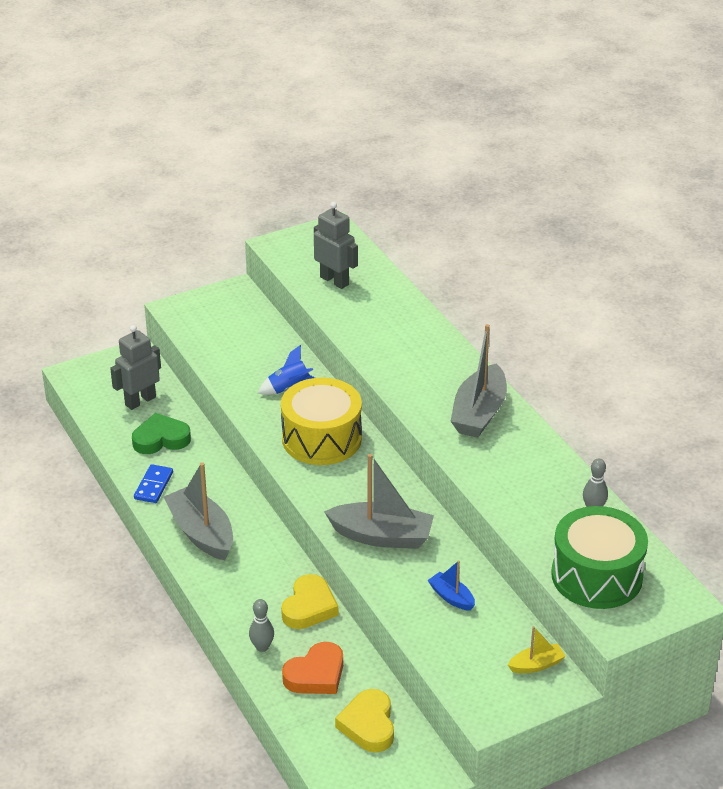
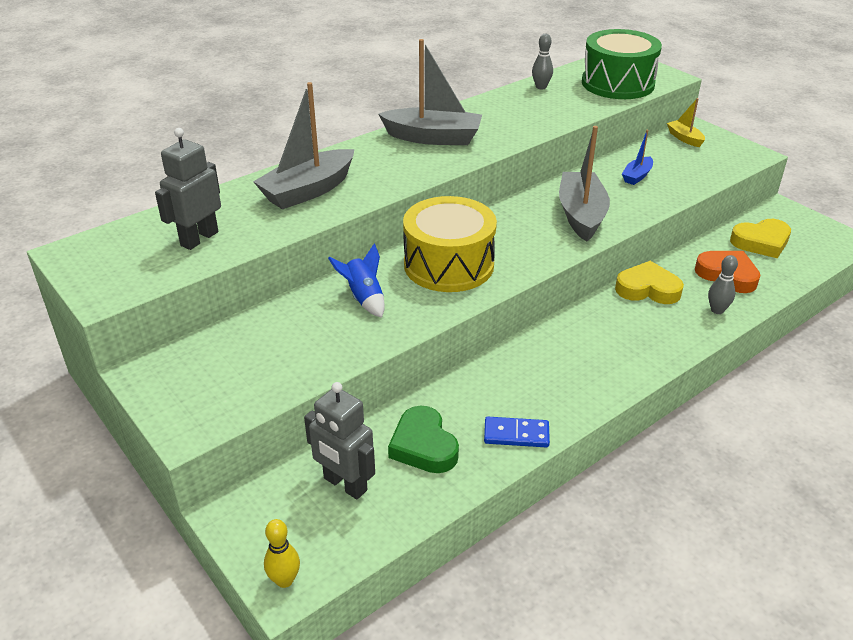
camera: 100 degrees left, 0 degrees up
(76, 373) = (284, 580): none -> yellow bowling pin
(201, 533) = (581, 378): grey boat -> grey boat (308, 191)

